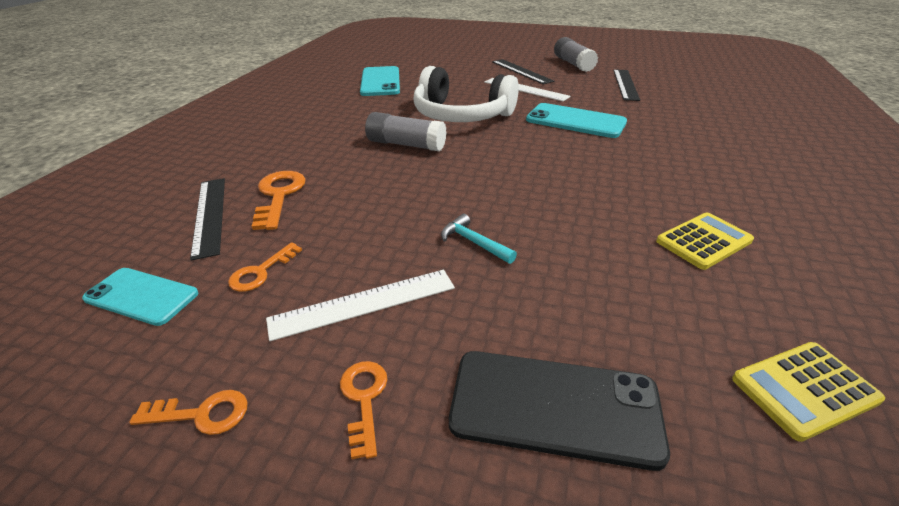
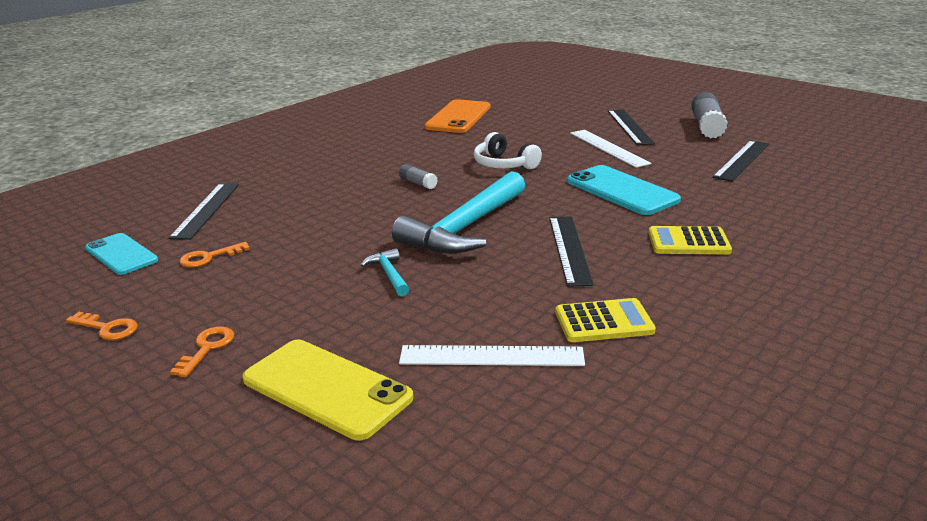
camera: 25 degrees right, 10 degrees down
(279, 196) = (269, 206): orange key -> none
(363, 303) = (260, 294): white ruler -> white ruler (491, 356)
(380, 82) = (458, 117): turquoise phone -> orange phone
(406, 145) = (418, 183): grey glue stick -> grey glue stick, size x0.51
(461, 115) = (503, 164): white headphones -> white headphones, size x0.56
(492, 178) = (465, 228): none -> turquoise hammer
(554, 407) = (326, 388): black phone -> yellow phone
(597, 179) = (569, 249): none -> black ruler
(804, 389) = (534, 436): yellow calculator -> yellow calculator (688, 242)

